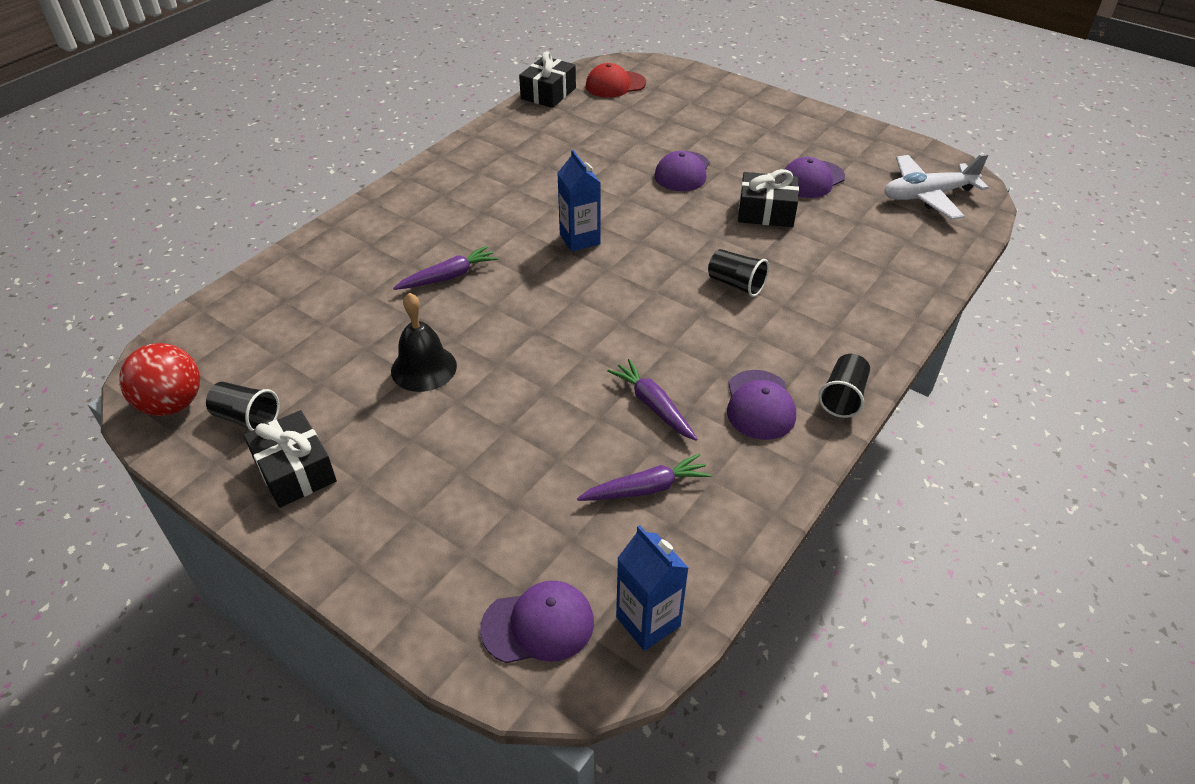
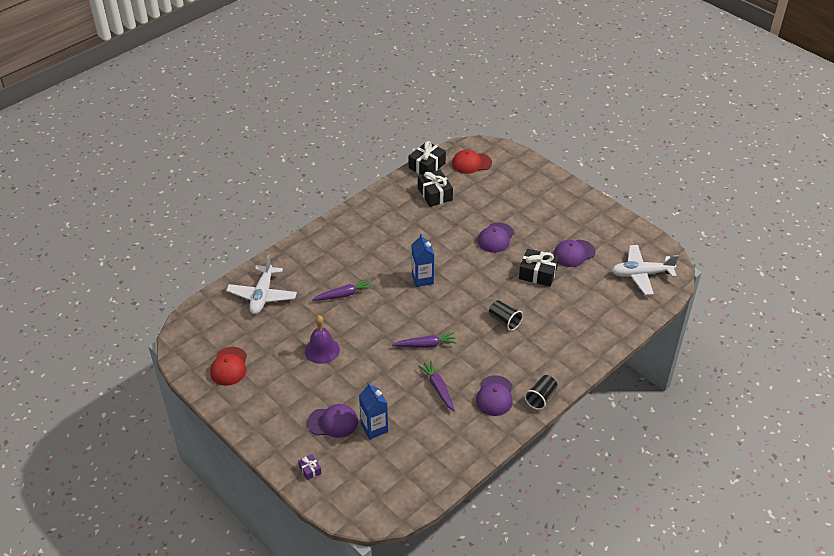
camera: 10 degrees right, 0 degrees up
(172, 404) = (192, 353): red ball -> none
(247, 418) = (229, 366): black cup -> red cap
(295, 470) = (251, 398): black gift -> black gift (435, 194)
(302, 294) = (262, 295): none -> white plane
(423, 368) = (322, 350): black bell -> purple bell
(432, 596) = (310, 470): none -> purple gift
(538, 625) = (356, 490): purple cap -> purple cap (333, 422)
(646, 488) = (423, 432): purple carrot -> purple carrot (426, 345)
(648, 621) = (407, 496): blue carton -> blue carton (374, 428)

